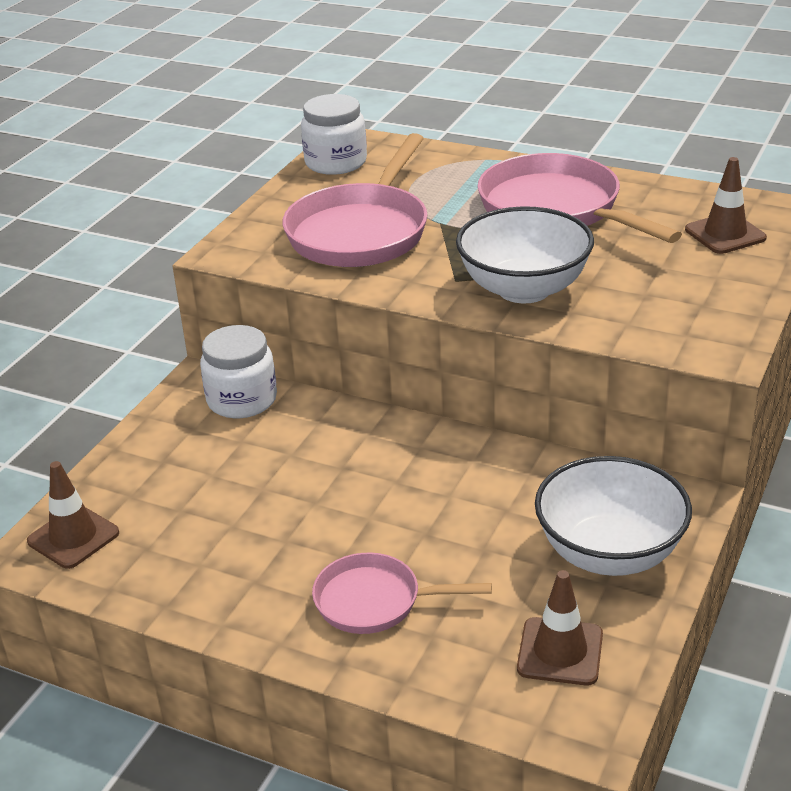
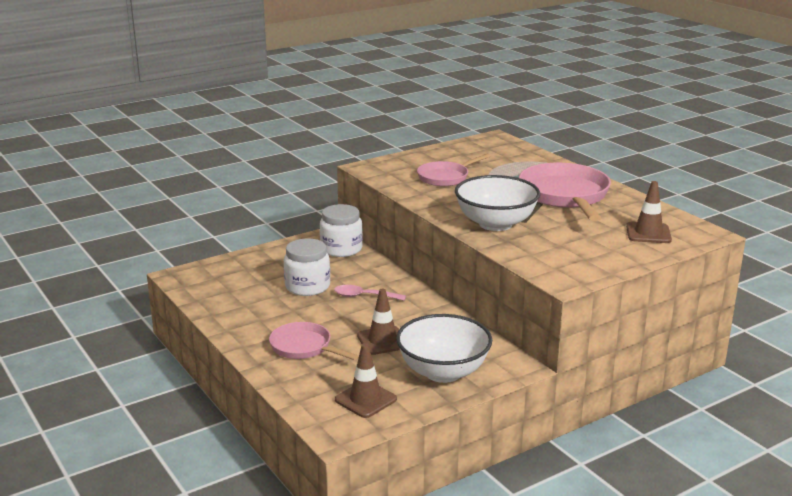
camera: 30 degrees right, 10 degrees down
(73, 537) = (204, 276): brown traffic cone -> brown traffic cone (382, 341)
(336, 162) = (474, 145): white jar -> white jar (307, 287)
(361, 232) = (445, 177): pink pan -> pink pan, size x0.59
(365, 470) = (364, 296): none -> pink spoon

